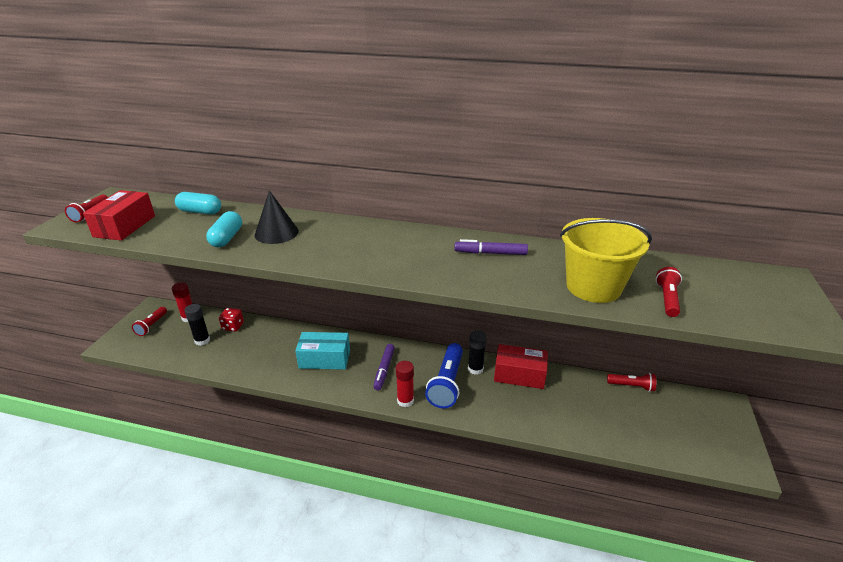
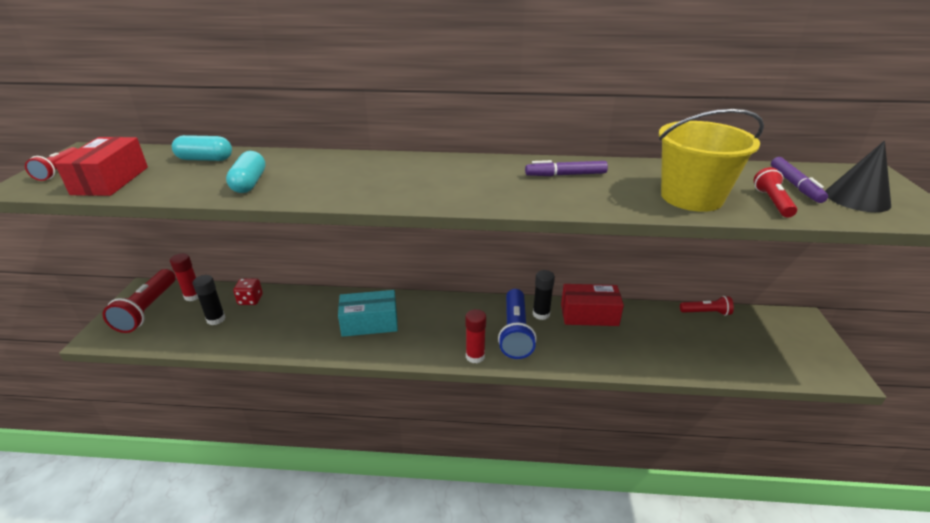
camera: 10 degrees left, 0 degrees up
(152, 325) = (147, 309): red flashlight -> red flashlight, size x1.76
(276, 233) = (309, 173): black cone -> black cone (857, 198)
(384, 370) = (441, 326): purple marker -> purple marker (795, 185)

